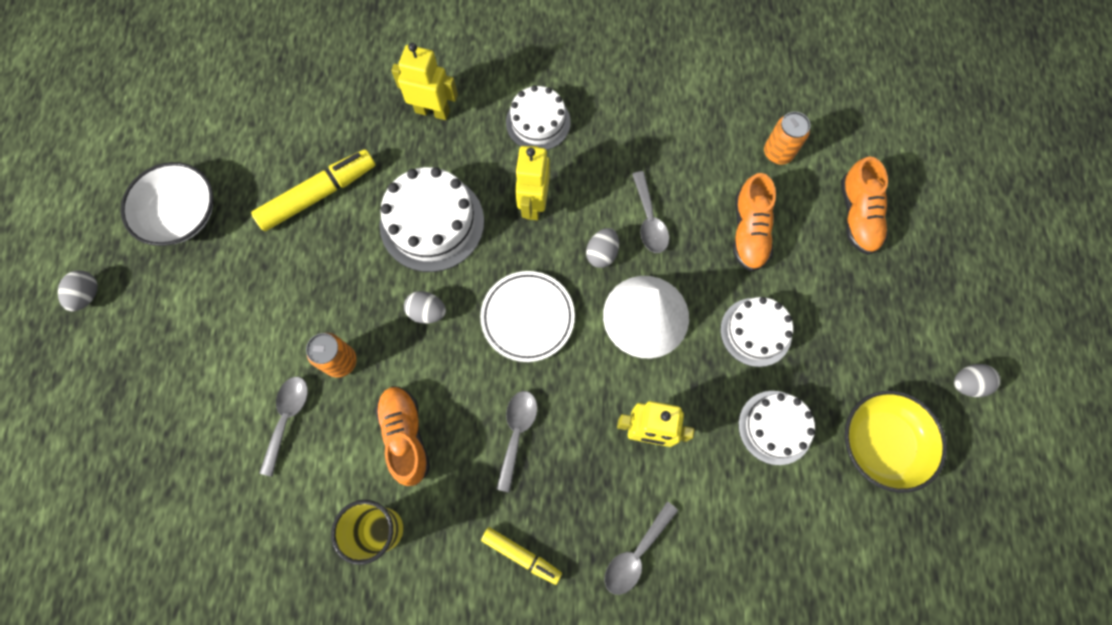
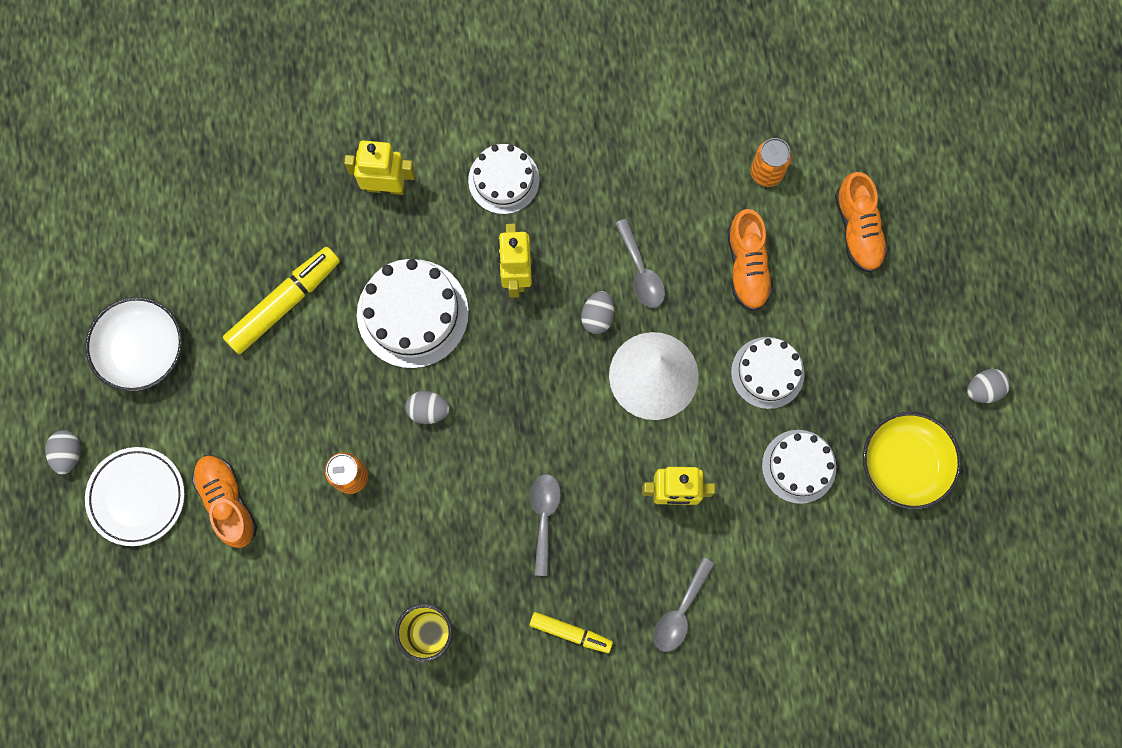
camera: 10 degrees left, 5 degrees up
(287, 418) = (311, 543): grey spoon -> none
(405, 436) = (434, 540): orange shoe -> orange shoe (227, 502)
(527, 317) = (533, 398): white plate -> white plate (137, 497)

